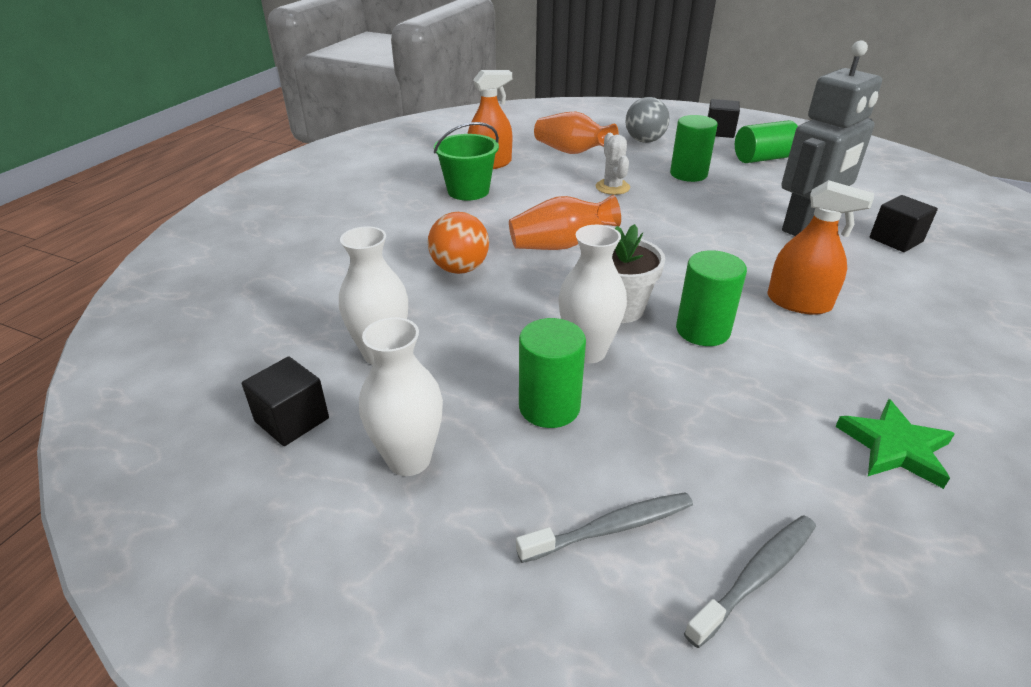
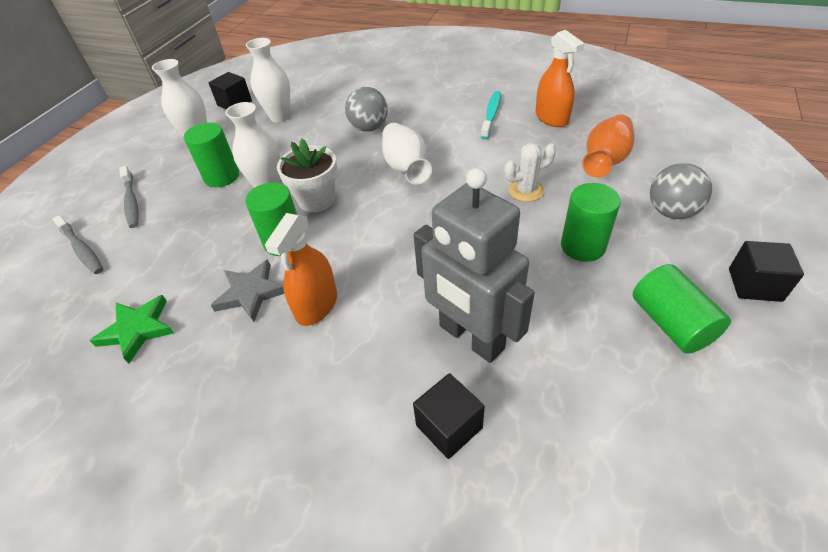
camera: 90 degrees right, 10 degrees up
(460, 269) = (369, 128): orange ball -> grey ball
(468, 191) = (491, 115): green bucket -> turquoise toothbrush
(561, 245) = (406, 167): orange vase -> white vase
(796, 350) = (251, 293): none -> grey star

